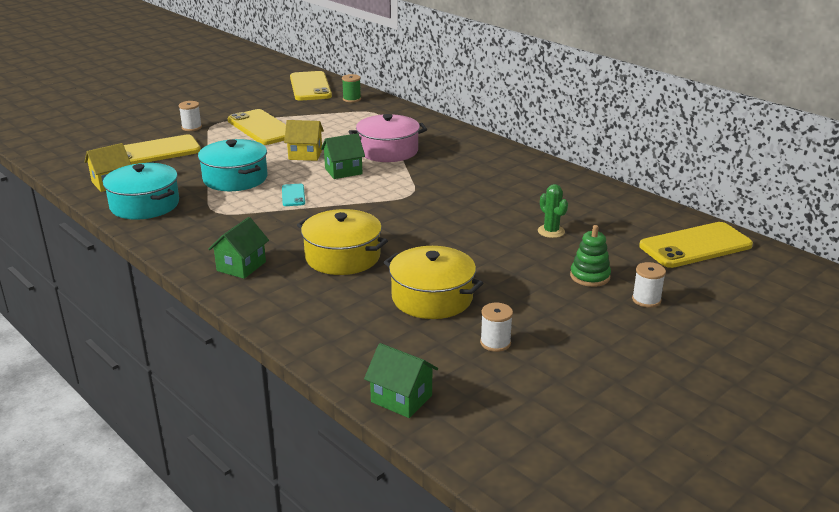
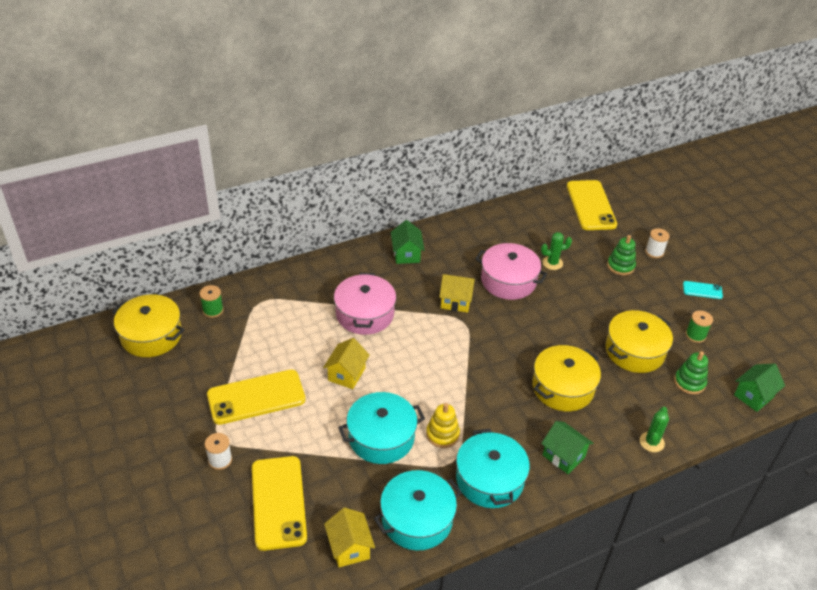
camera: 75 degrees left, 15 degrees up
(198, 231) = (489, 479): none -> turquoise pot
(249, 203) = (442, 434): none -> yellow stacking toy
(281, 319) = (651, 442): none -> green cactus
(293, 195) = (437, 399): turquoise phone -> turquoise phone (702, 290)
(310, 87) = (151, 335): yellow phone -> yellow pot
(343, 171) = (398, 354): green house -> green house (406, 254)
(399, 342) = (689, 382): none -> green stacking toy
(438, 187) = (455, 301): none -> yellow house
(495, 210) = (508, 281): none -> pink pot
(495, 343) = (695, 335): white spool -> green spool

